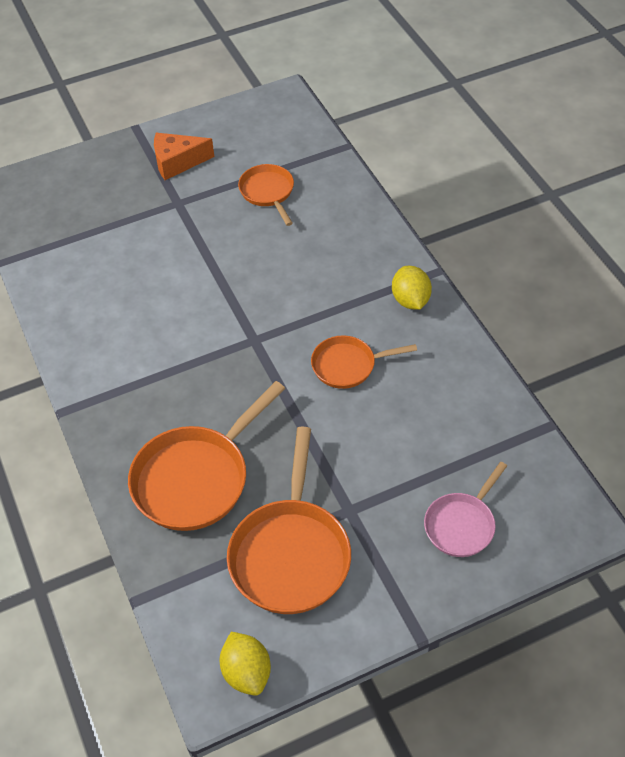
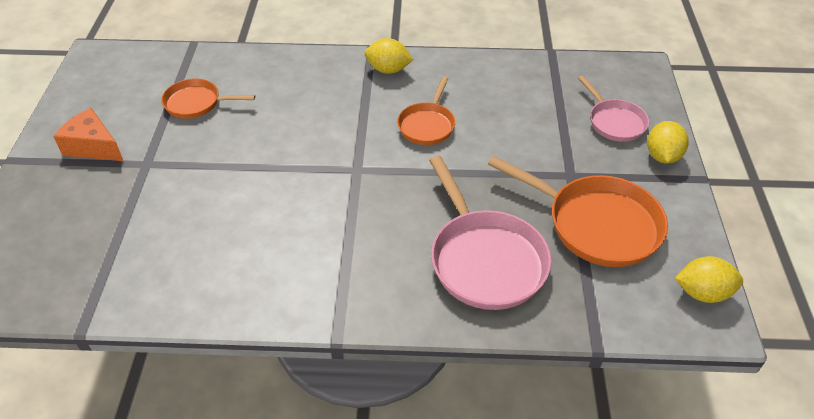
camera: 65 degrees left, 5 degrees down
(177, 162) = (93, 146): orange cheese -> orange cheese turned 105 degrees clockwise
(196, 478) = (485, 259): orange pan -> pink pan
(432, 587) = (662, 156): none -> yellow lemon

